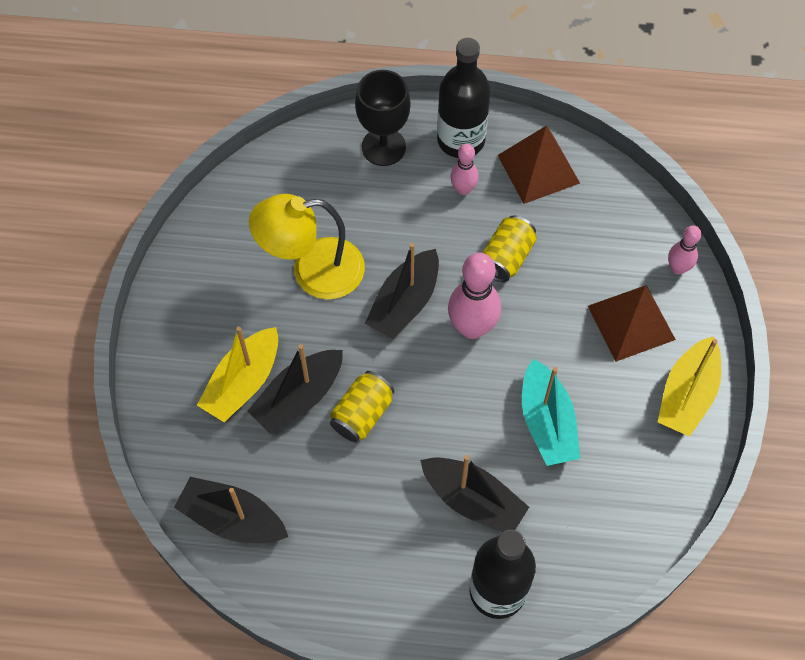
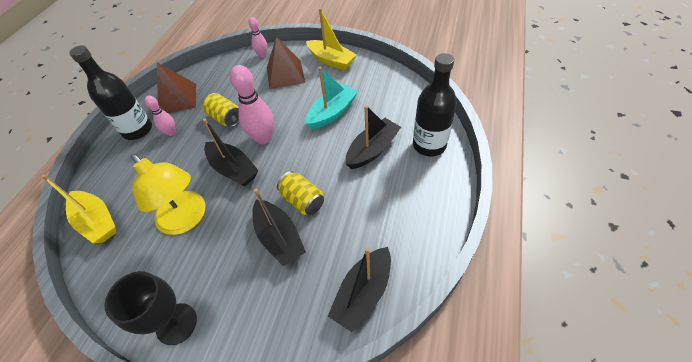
camera: 75 degrees left, 10 degrees down
(243, 382) = (255, 275): yellow boat -> yellow boat (97, 221)
(313, 271) = (187, 219): yellow lamp -> yellow lamp turned 45 degrees counterclockwise
(383, 147) = (117, 169): black goblet -> black goblet (176, 323)
(547, 422) = (332, 113): turquoise boat -> turquoise boat turned 45 degrees counterclockwise

